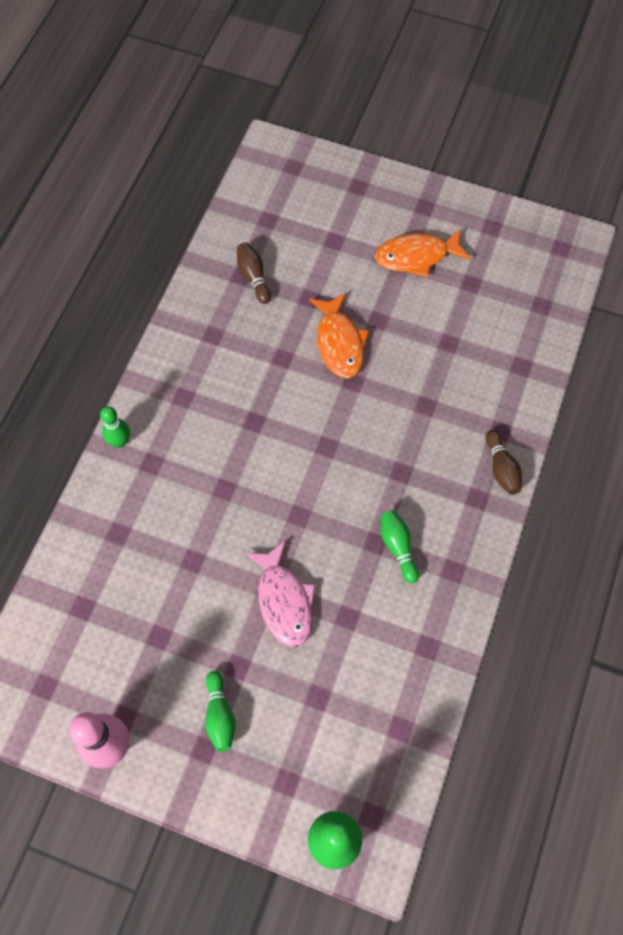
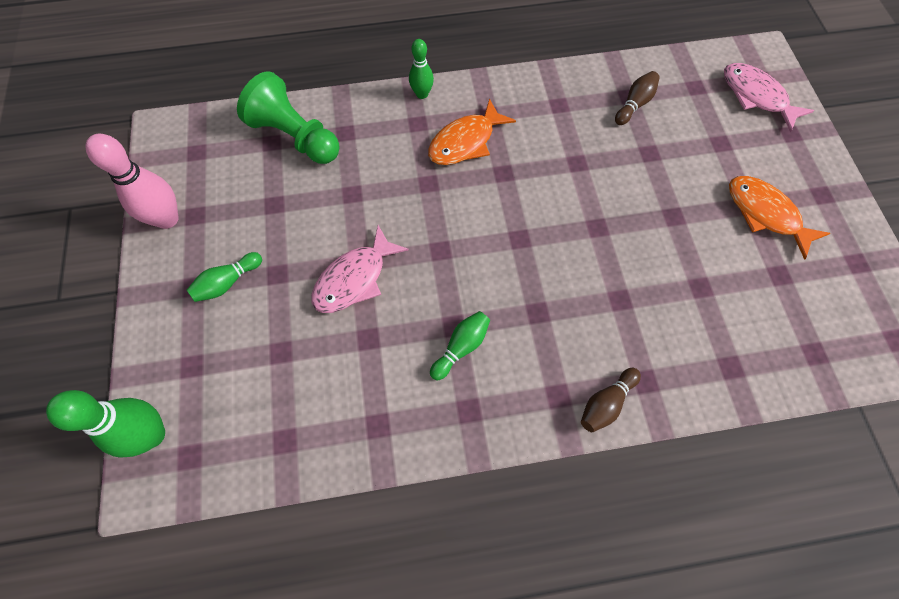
camera: 60 degrees right, 0 degrees up
(92, 581) = (295, 137): none -> green pawn
(308, 184) = (756, 96): none -> pink fish
(339, 343) = (626, 197): orange fish -> orange fish (465, 142)

